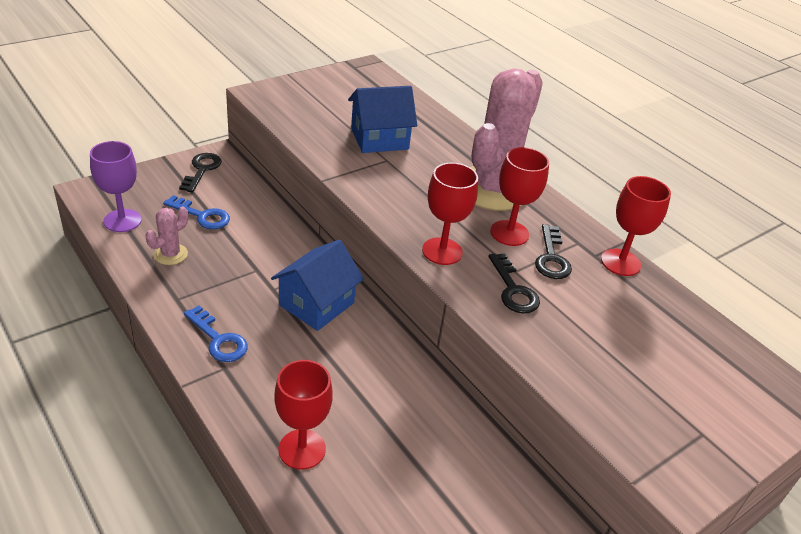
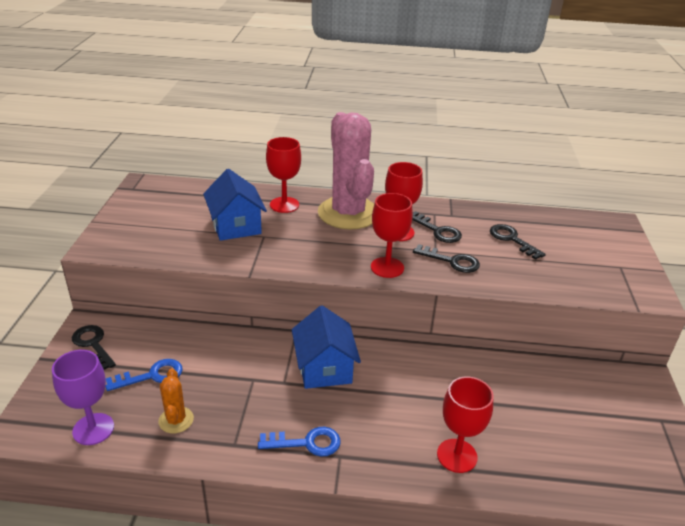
camera: 45 degrees left, 5 degrees down
(170, 254) = (176, 420): pink cactus -> orange cactus
(379, 139) = (236, 226): blue house -> blue house turned 45 degrees counterclockwise
(618, 318) = (512, 239): none -> black key
(620, 262) = (466, 210): red goblet -> red goblet (284, 205)

